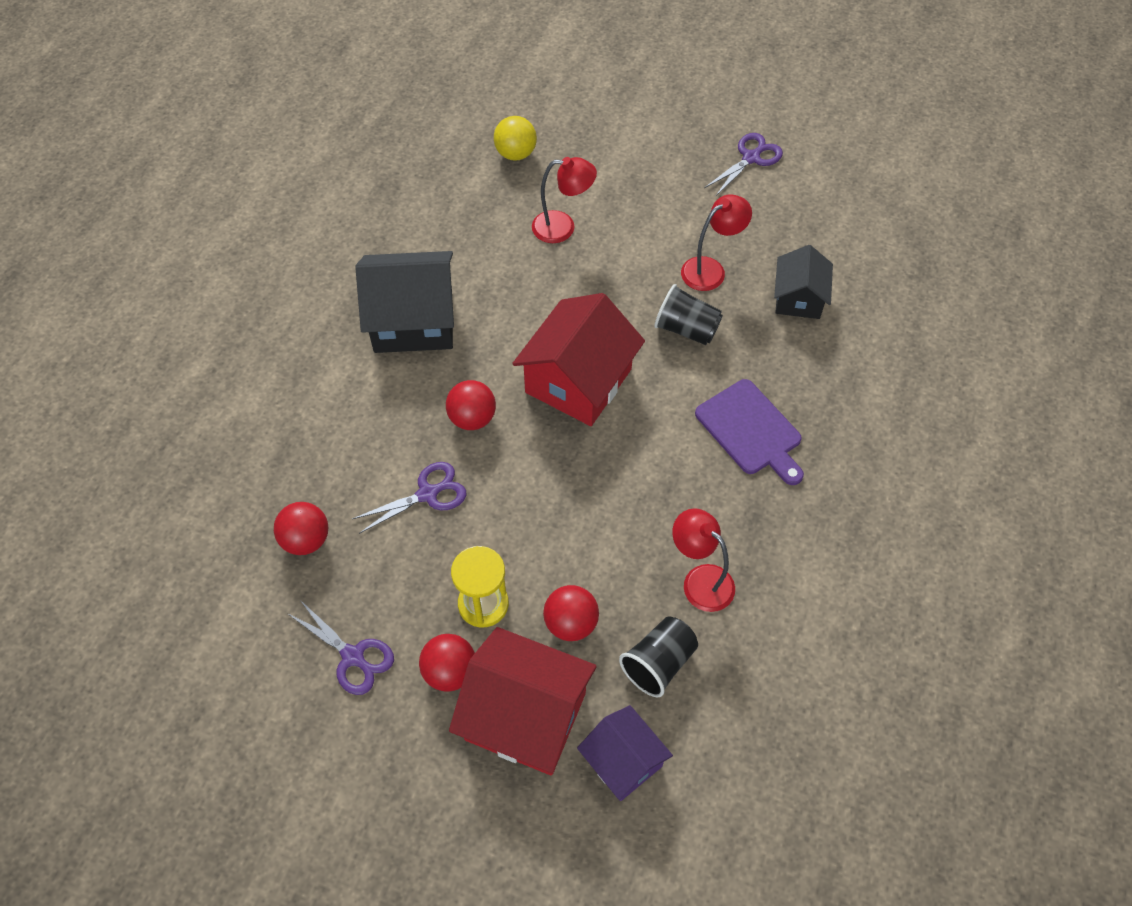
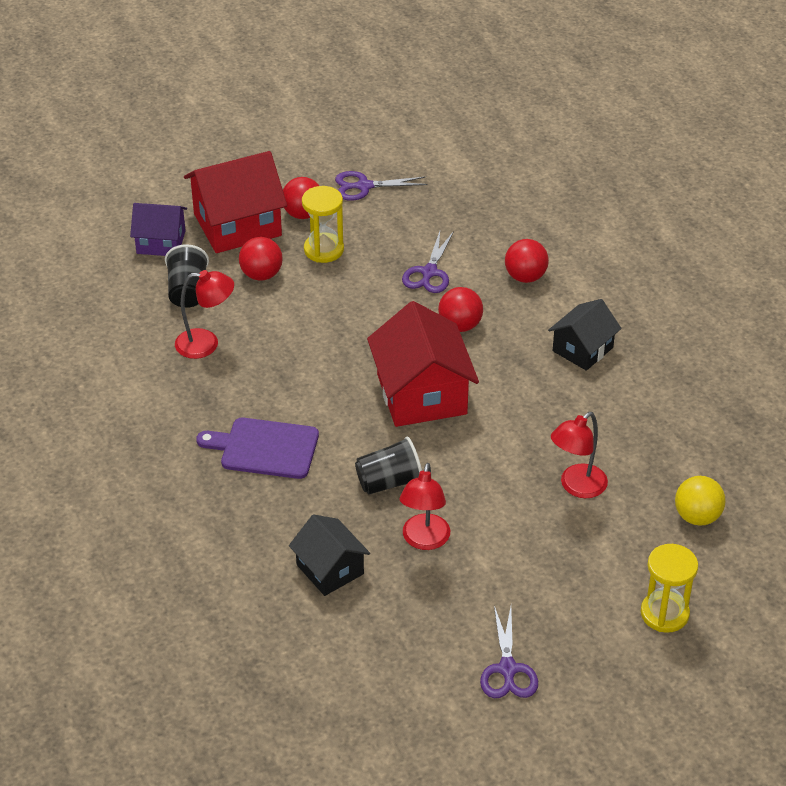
camera: 135 degrees right, 15 degrees down
(306, 540) = (465, 209): red ball -> red ball (525, 277)
(413, 321) = (582, 349): black house -> black house, size x0.60
(617, 120) = (664, 613): none -> yellow hourglass

